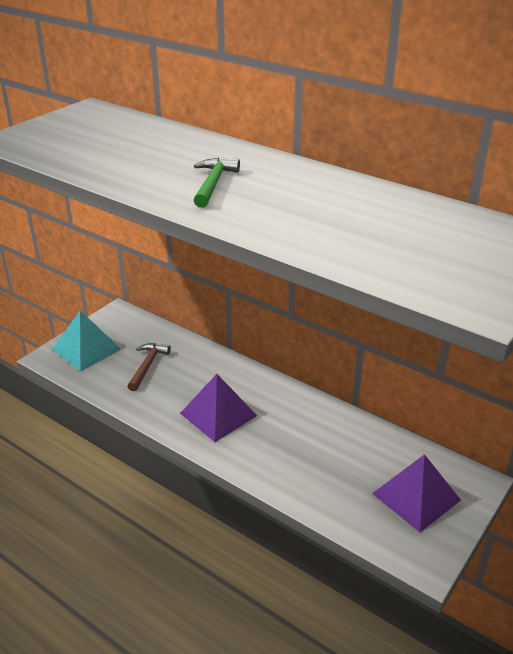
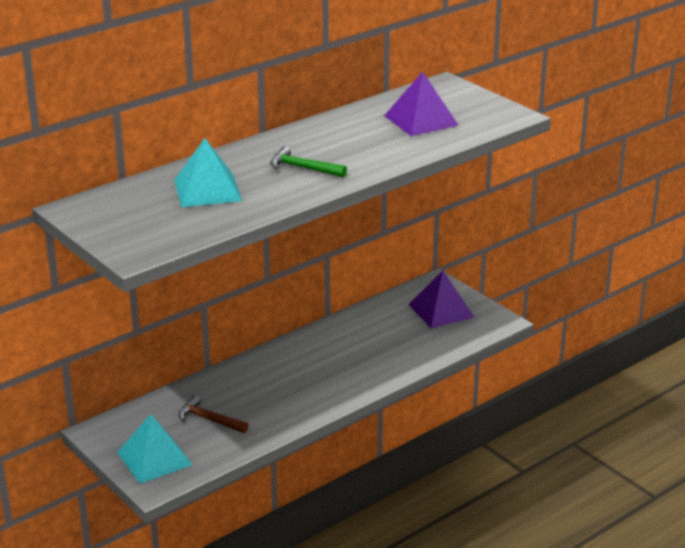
camera: 75 degrees left, 5 degrees down
(142, 149) = (208, 190): none -> turquoise pyramid
(218, 414) = (305, 386): purple pyramid -> purple pyramid (420, 120)

